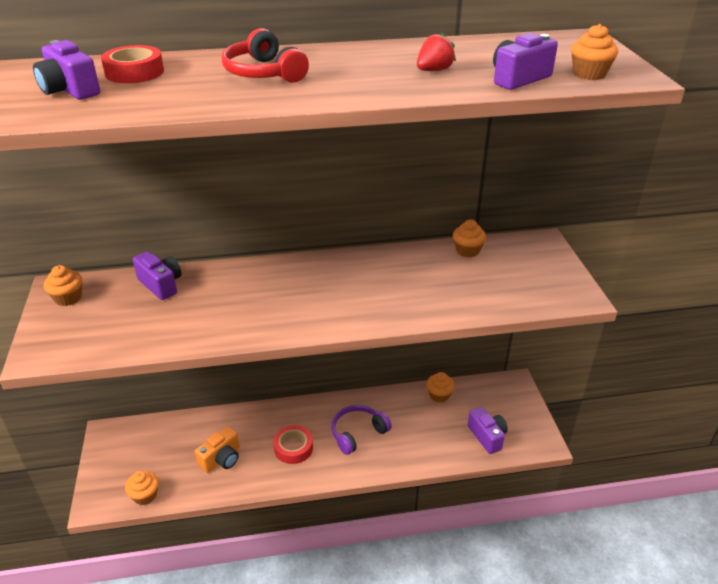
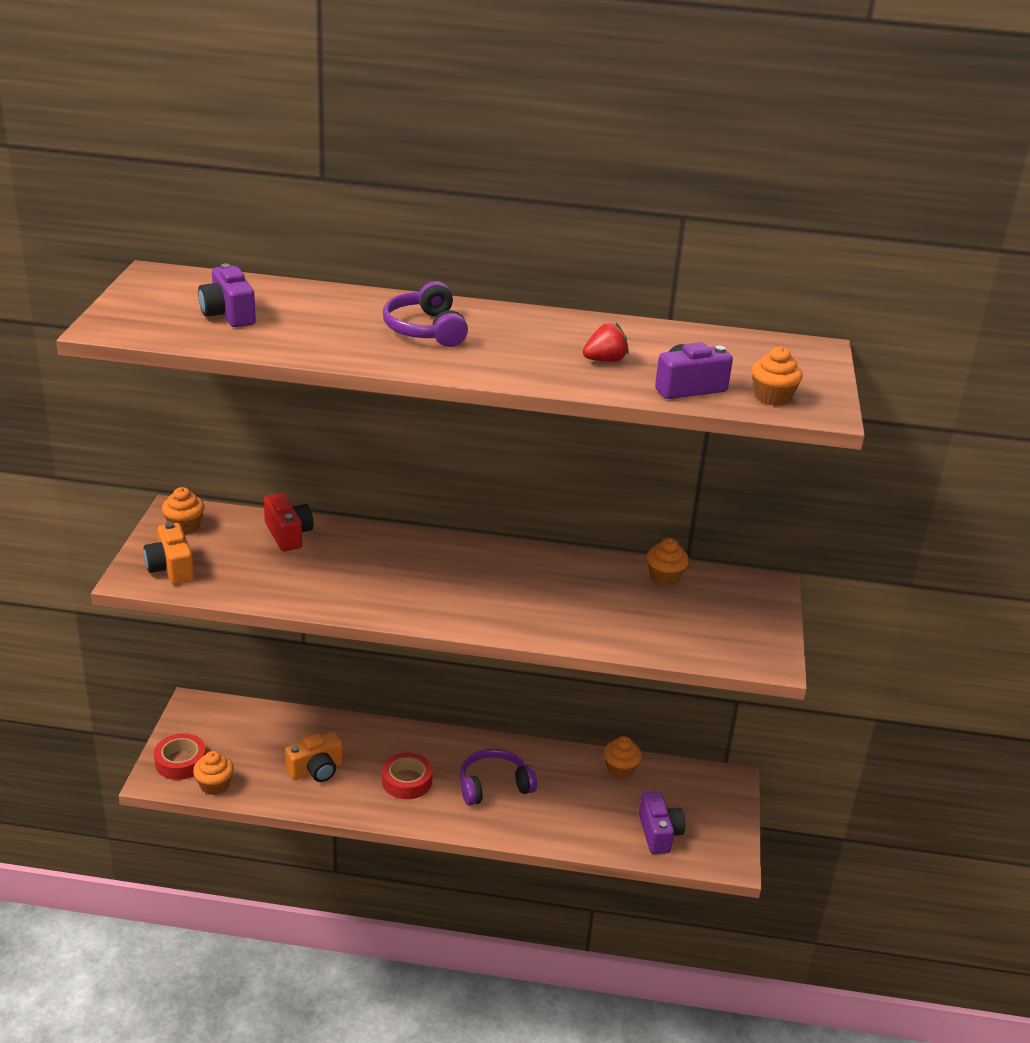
camera: 15 degrees right, 5 degrees down
(68, 338) = (171, 568): none -> orange camera
(134, 72) = (298, 304): red tape -> red tape (181, 762)
(161, 285) = (288, 534): purple camera -> red camera
(264, 73) = (426, 329): red headphones -> purple headphones

